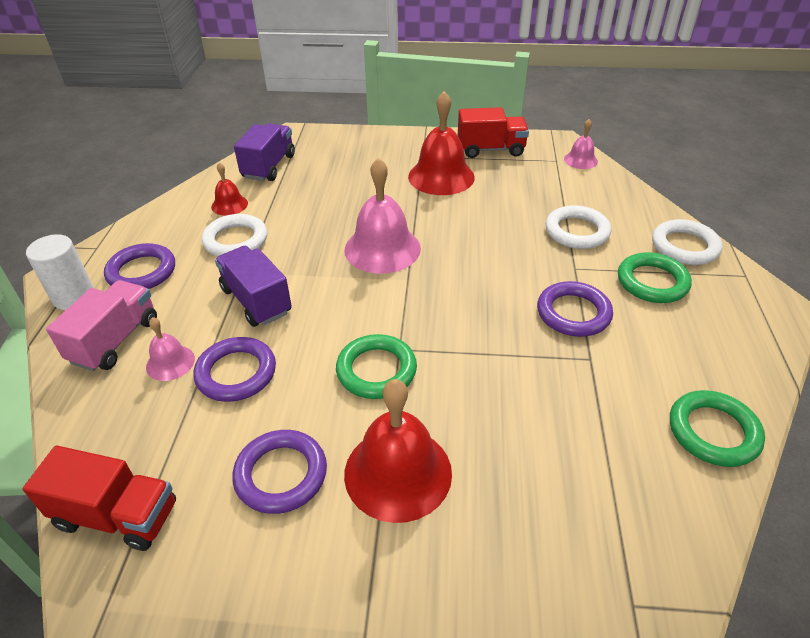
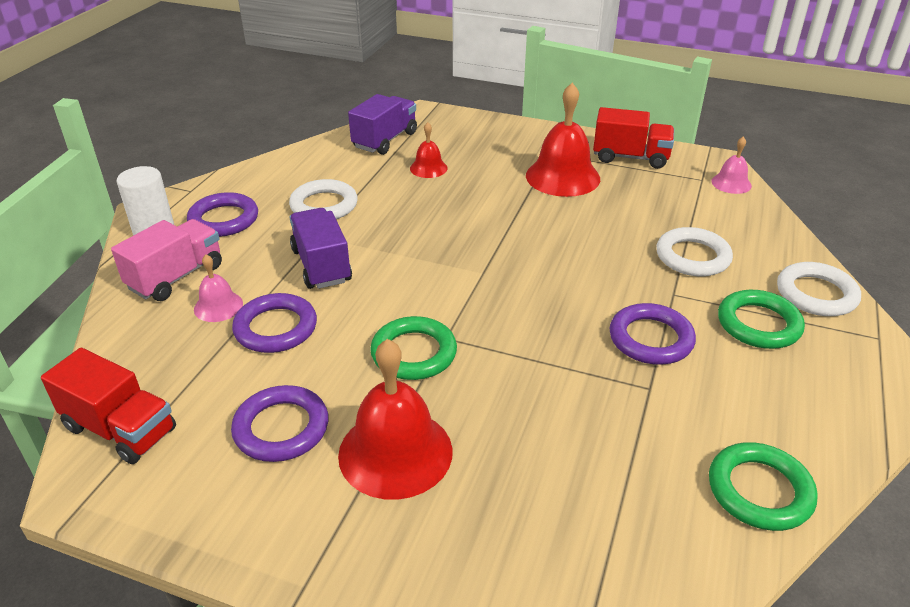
camera: 15 degrees right, 5 degrees down
(229, 205) = (331, 171): red bell -> red bell (428, 168)
(382, 249) = (469, 238): pink bell -> none

